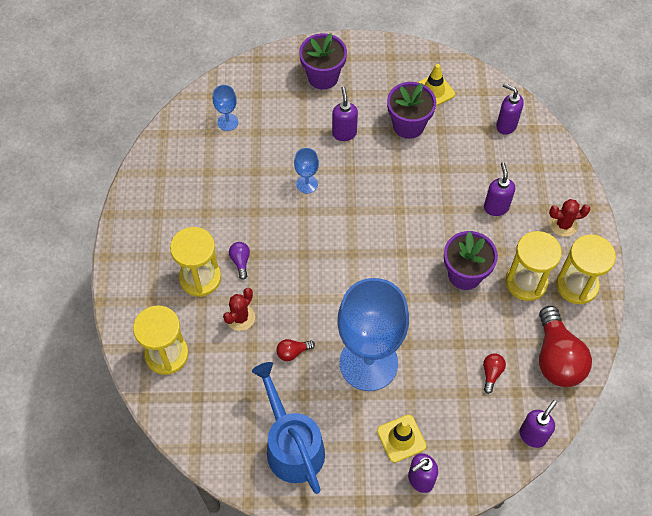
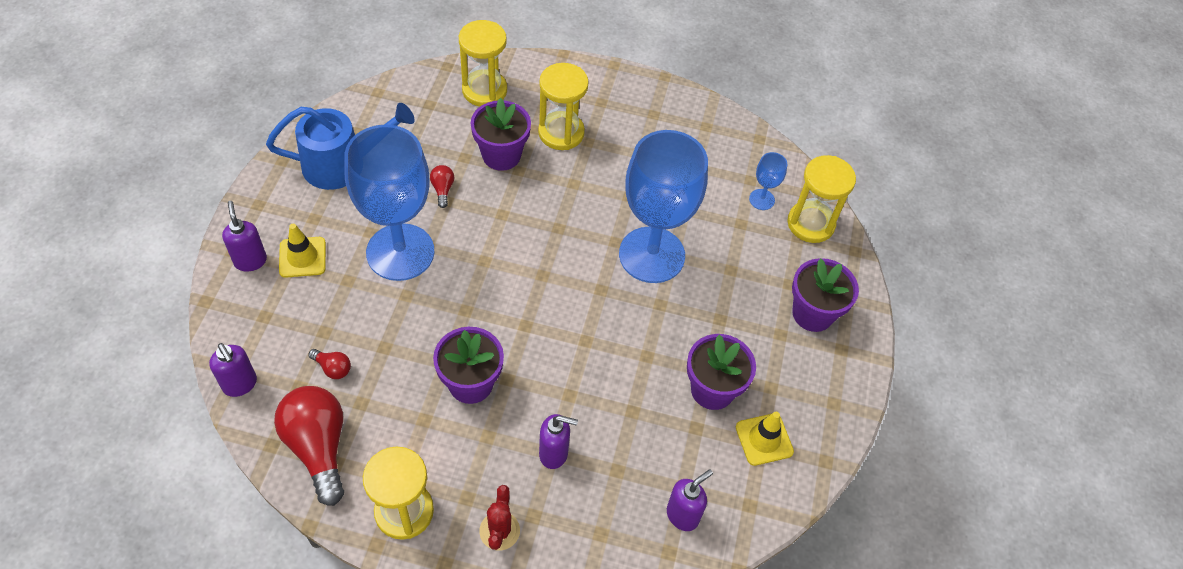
camera: 100 degrees right, 5 degrees down
(240, 261) = (569, 170): purple light bulb -> none
(240, 317) = (501, 155): red cactus -> purple flower pot
(307, 184) = (652, 255): blue goblet -> blue goblet, size x2.47
(344, 133) = (717, 313): purple soap dispenser -> none
(526, 282) = (433, 450): yellow hourglass -> yellow hourglass (810, 223)
(557, 358) = (318, 447): red light bulb -> red light bulb turned 60 degrees clockwise

